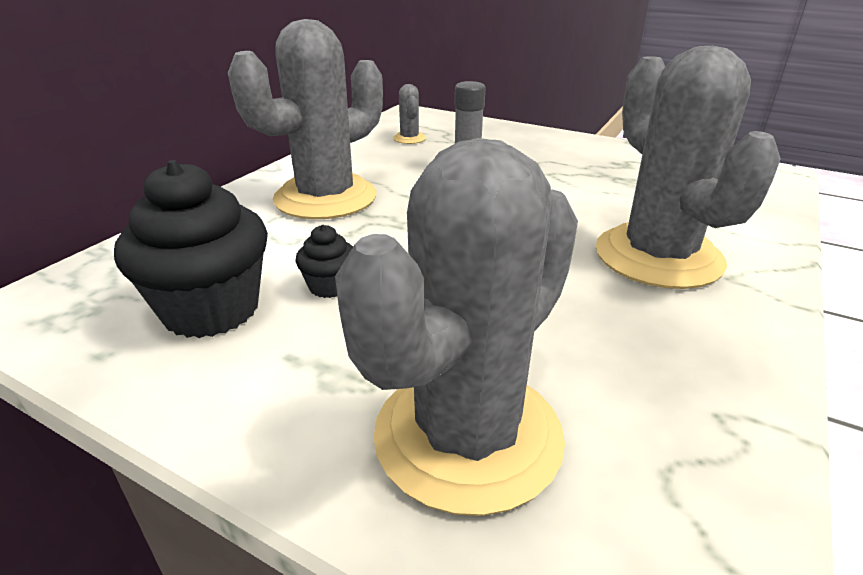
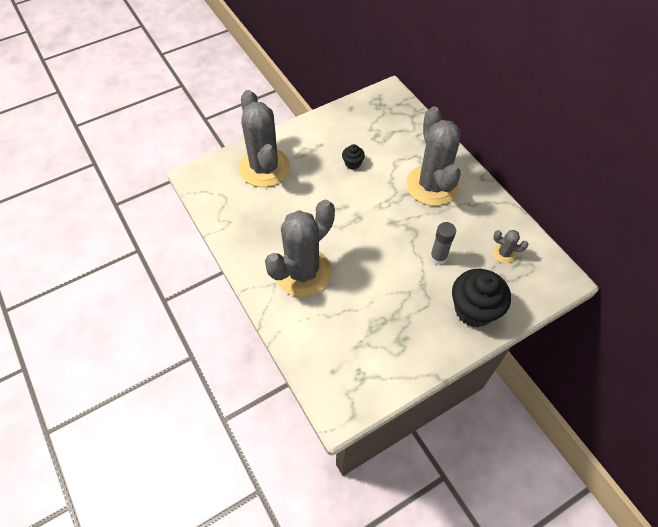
camera: 120 degrees right, 25 degrees up
(211, 309) = (358, 132): black cupcake -> black cupcake (474, 310)
(658, 256) = (303, 272): grey cactus -> grey cactus turned 60 degrees counterclockwise

